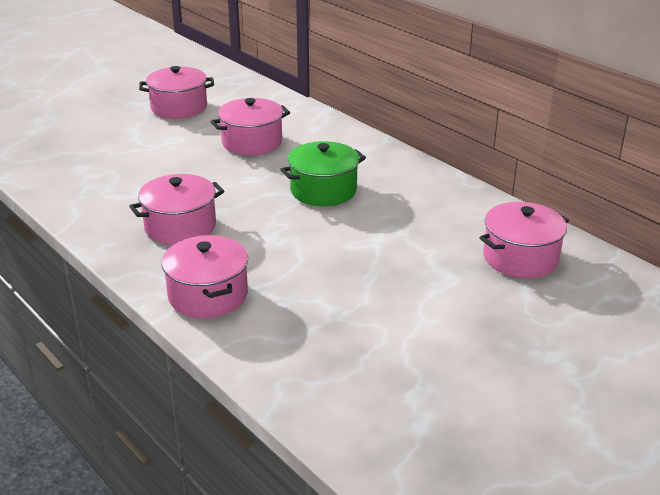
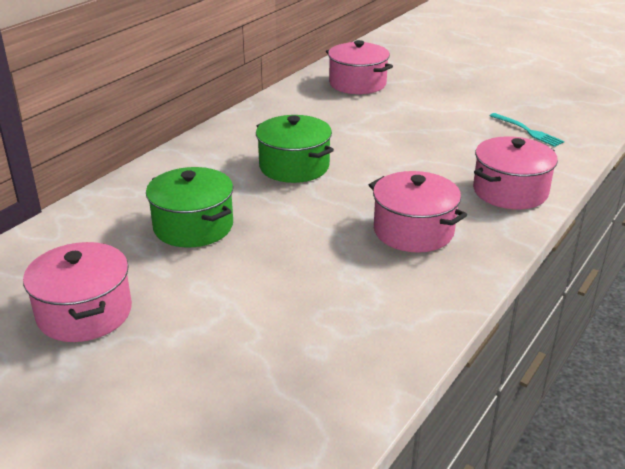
camera: 105 degrees left, 0 degrees up
(252, 142) = (193, 226): pink pot -> green pot
(336, 353) = (528, 131): none -> turquoise fork

